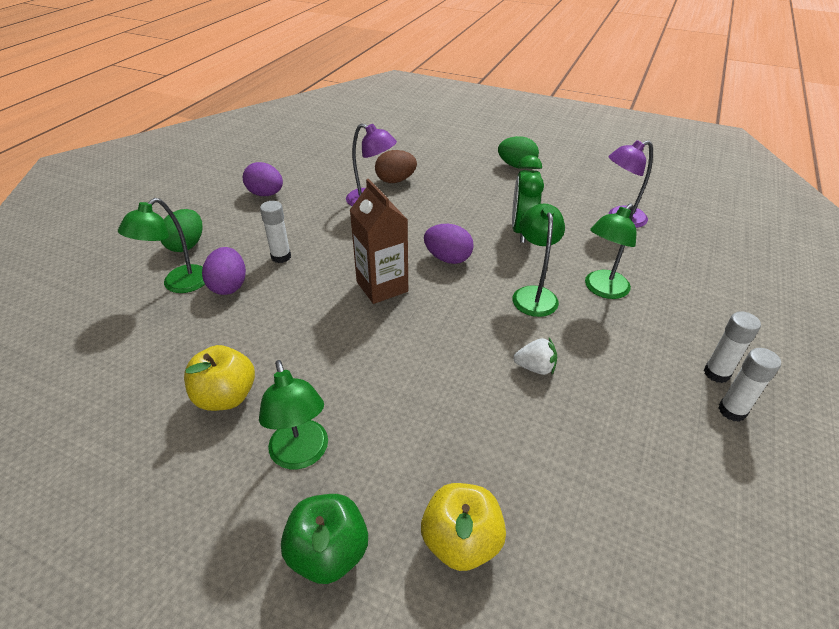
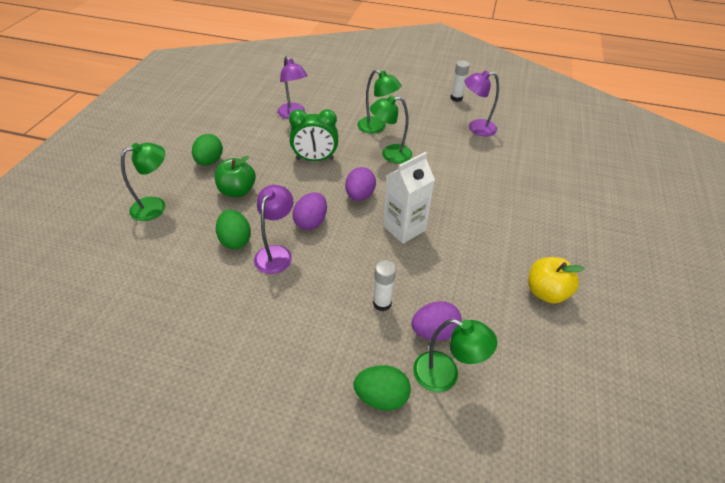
camera: 100 degrees left, 5 degrees up
(266, 194) = (267, 351): purple egg -> purple egg (311, 222)
(301, 455) = (564, 242): green lamp -> green lamp (156, 206)
(329, 553) = (607, 220): green apple -> green apple (237, 191)
(382, 287) = (404, 228): brown carton -> white carton
(395, 180) = (235, 240): brown egg -> green egg
(461, 541) = (573, 178): yellow apple -> none
(535, 367) = (455, 155): white strawberry -> none
(624, 417) = (476, 128): none -> purple lamp
(716, 373) = (433, 98): white glue stick -> none

